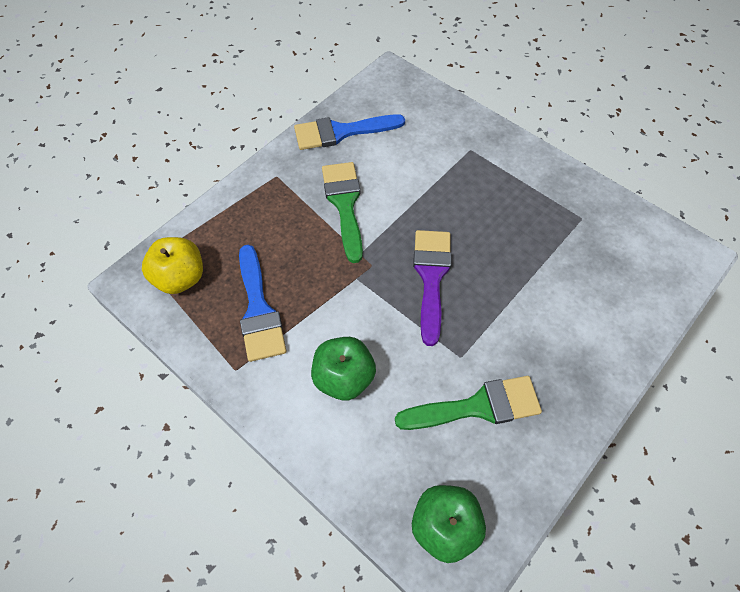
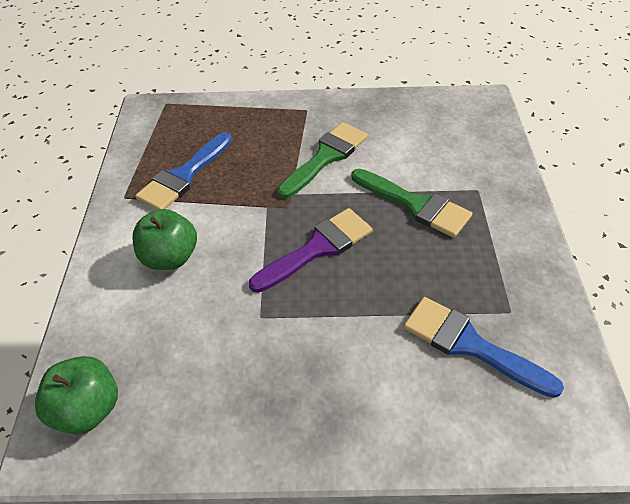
camera: 50 degrees right, 10 degrees down
(180, 278) = (170, 125): yellow apple -> none
(341, 132) = (390, 113): blue brush -> blue brush (470, 345)
(477, 406) = (222, 359): green brush -> green brush (415, 205)

